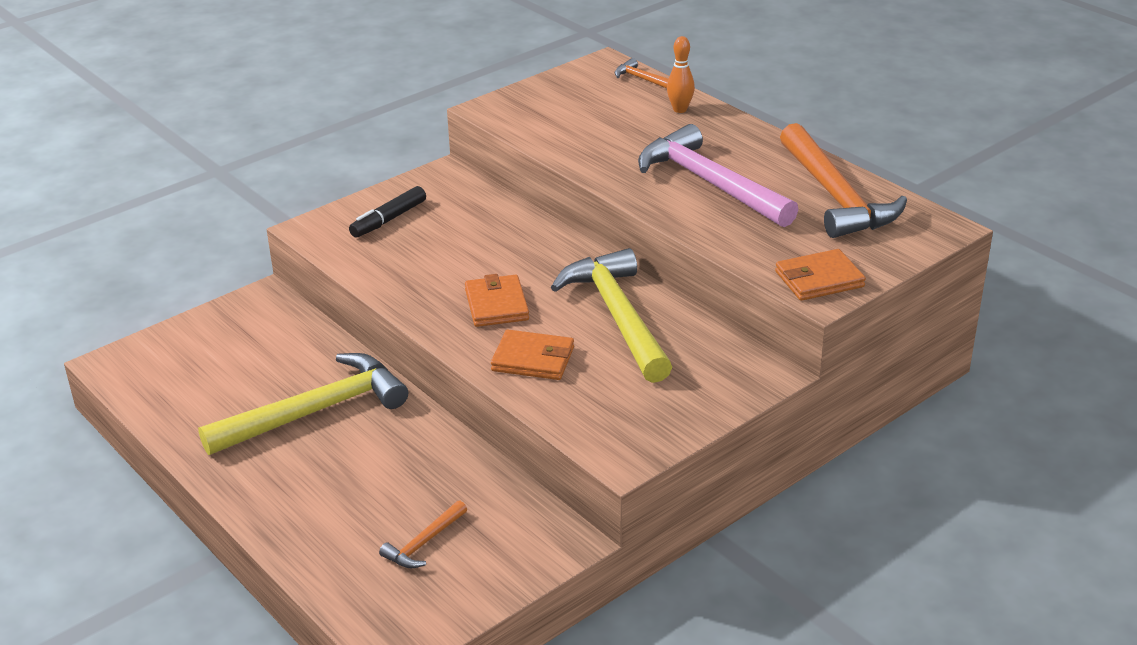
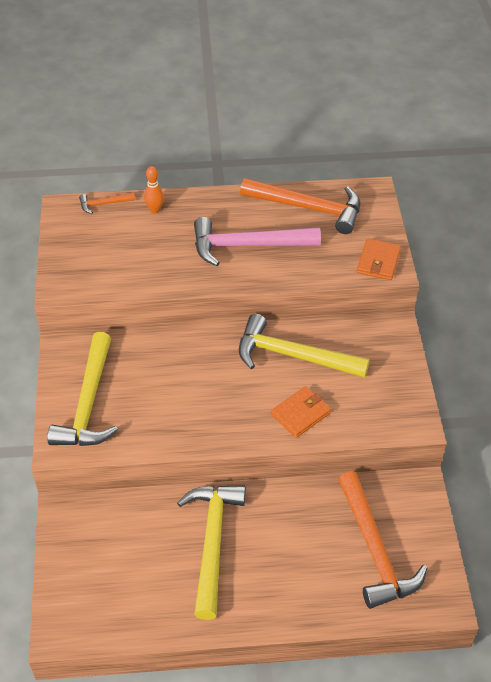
camera: 55 degrees left, 15 degrees up
(388, 220) = (89, 403): black marker -> yellow hammer
(424, 543) = (375, 550): orange hammer -> orange hammer, size x2.22
(496, 305) = (233, 401): orange wallet -> none

